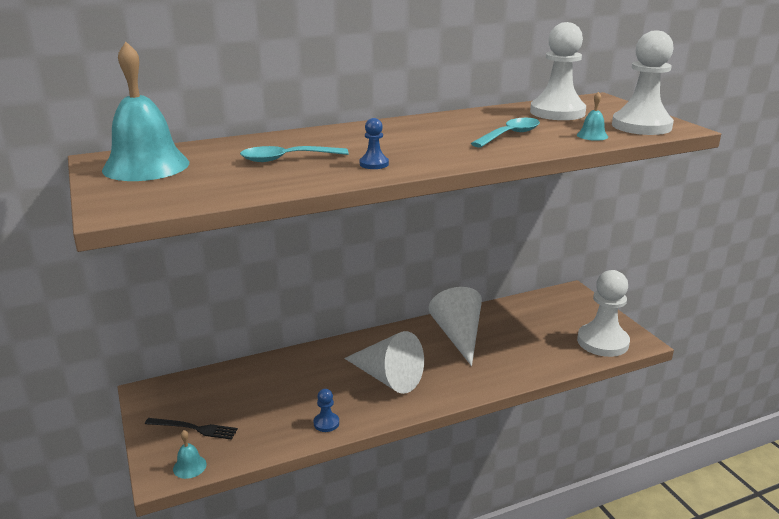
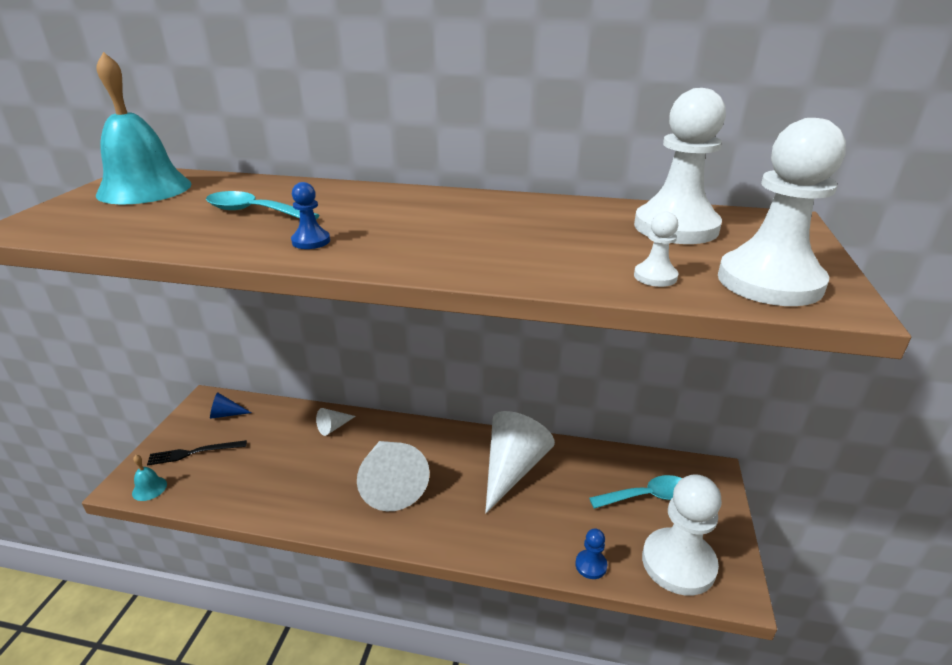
camera: 35 degrees right, 5 degrees up
(183, 393) = (226, 414): none -> blue cone
(194, 428) = (194, 453): black fork -> black fork turned 120 degrees clockwise
(295, 364) = (333, 427): none -> white cone
(326, 423) = (286, 505): blue pawn -> blue pawn (591, 565)
(510, 135) = (541, 245): turquoise spoon -> turquoise spoon (647, 496)
(592, 135) = (655, 276): turquoise bell -> white pawn

